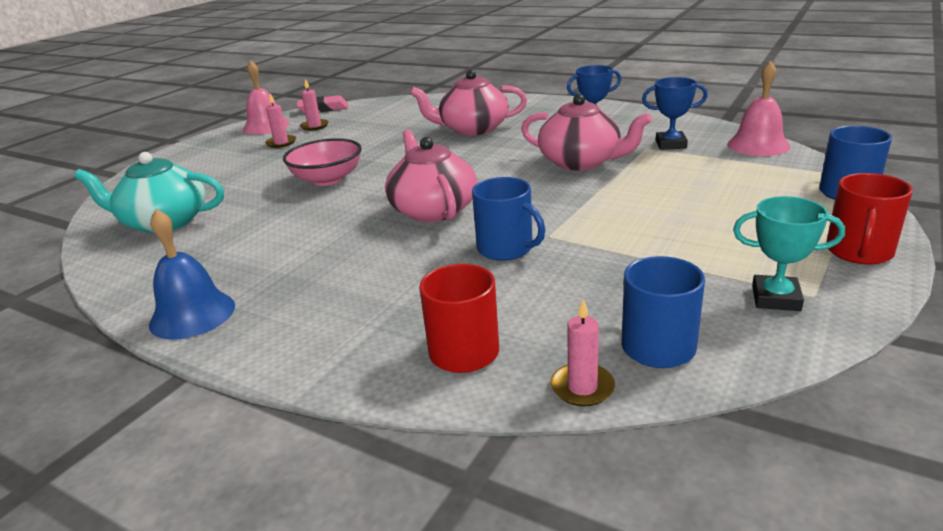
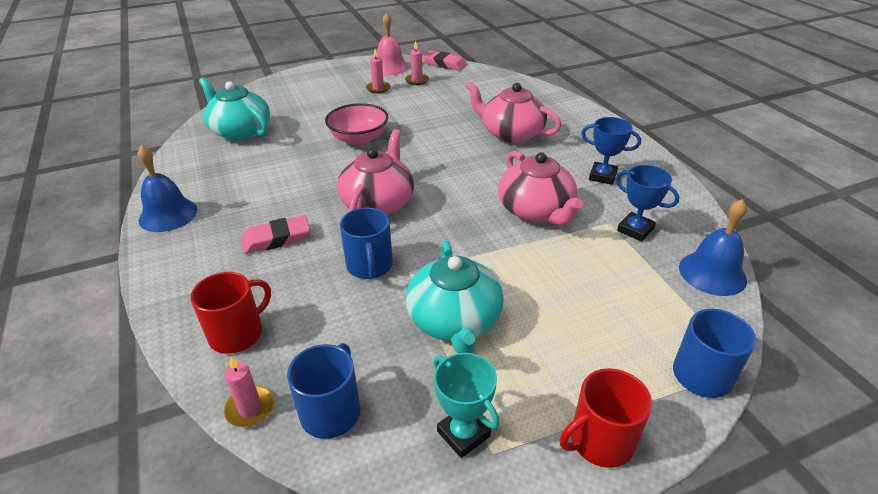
camera: 35 degrees right, 10 degrees up
(373, 274) = (276, 239): none -> pink eraser
(643, 245) = (454, 320): none -> turquoise teapot
(758, 145) = (712, 273): pink bell -> blue bell

